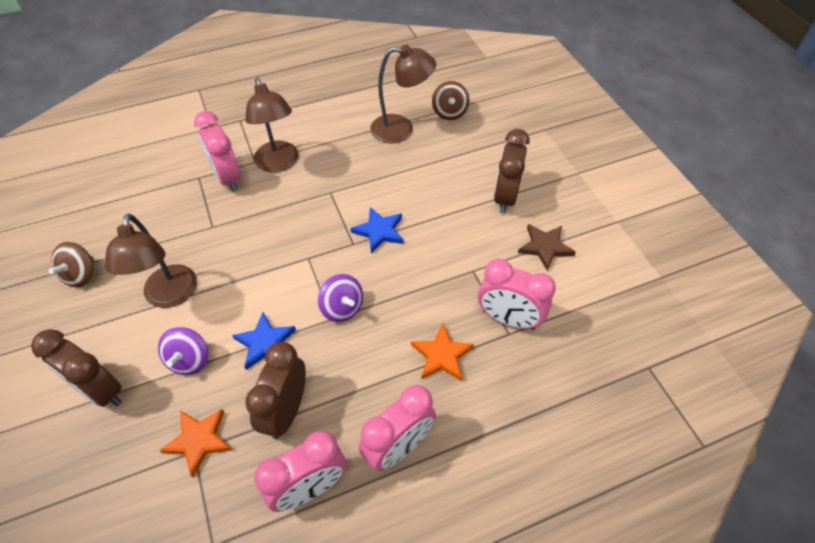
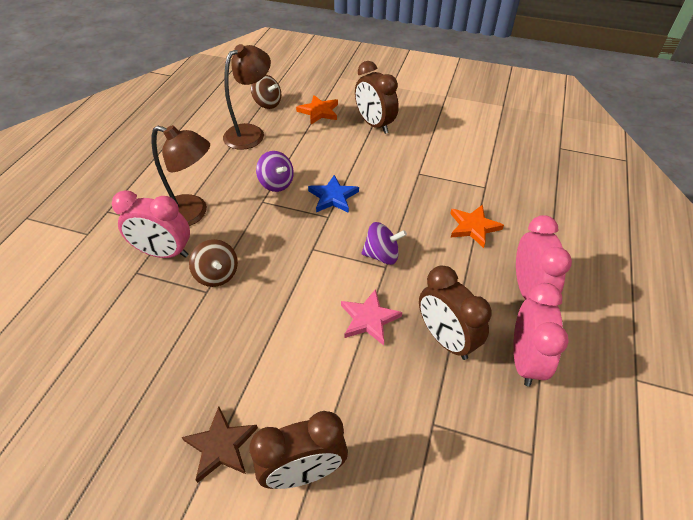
camera: 50 degrees left, 5 degrees down
(81, 275) = (141, 425): brown spinning top -> brown spinning top (217, 274)
(170, 296) = (251, 362): brown lamp -> none
(189, 360) = (336, 381): purple spinning top -> purple spinning top (276, 183)
(199, 440) = (425, 415): orange star -> orange star (319, 112)
(265, 343) = (369, 319): blue star -> pink star
(508, 319) = (473, 180): pink clock -> none
(545, 247) = (434, 133): brown star -> brown star (221, 446)

